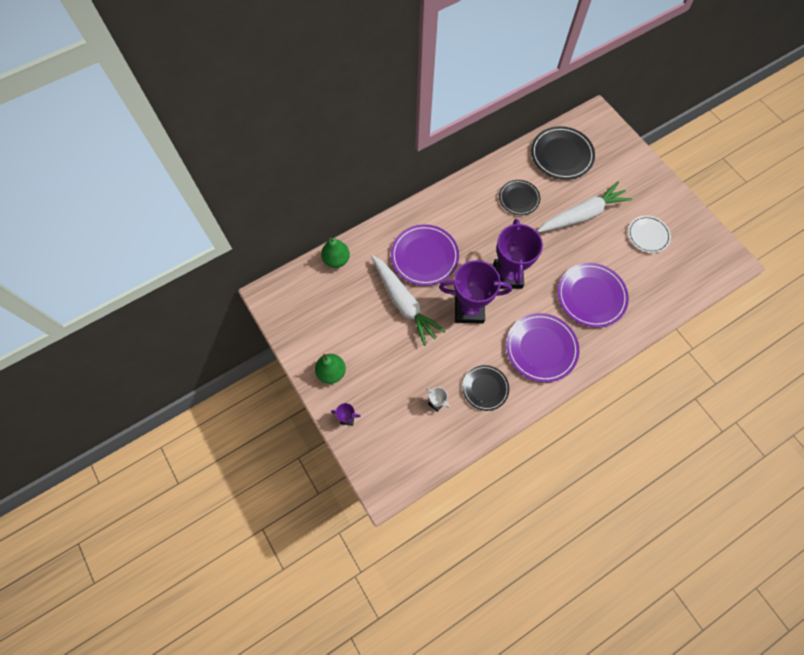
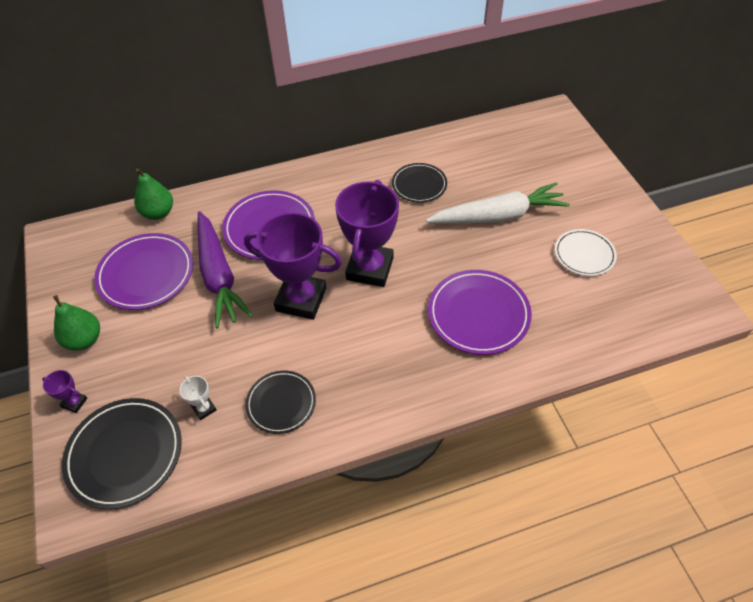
camera: 15 degrees right, 15 degrees down
(404, 303) = (219, 276): white carrot -> purple carrot
(541, 348) = (382, 367): purple plate -> purple plate (146, 274)
(561, 155) = (492, 147): black plate -> black plate (125, 454)

